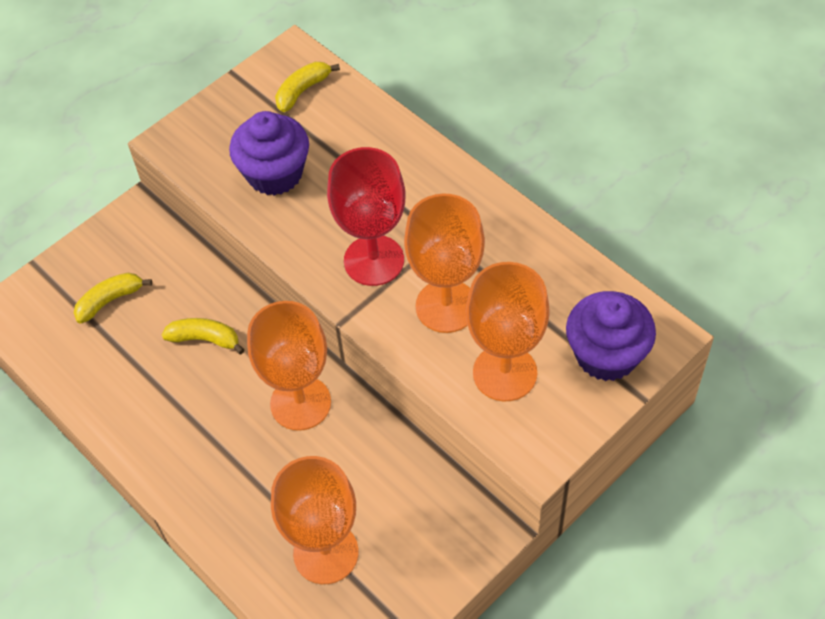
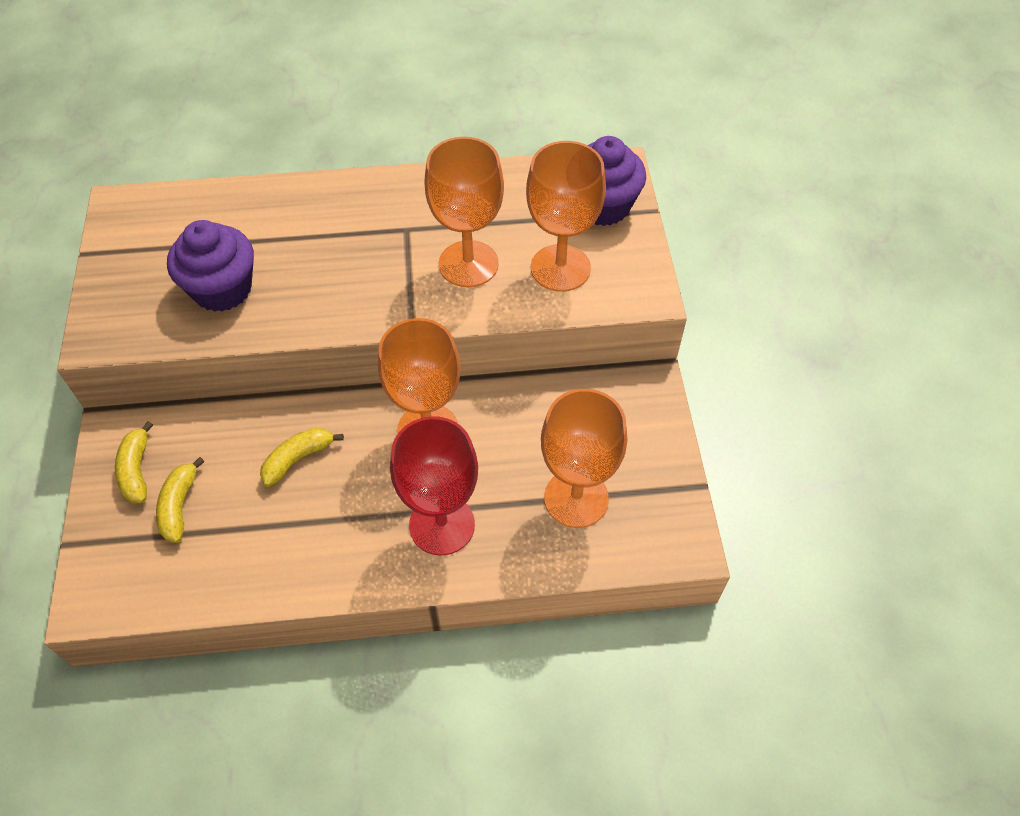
camera: 55 degrees left, 0 degrees up
(303, 91) = (165, 221): yellow banana -> yellow banana (137, 470)
(374, 260) = (379, 280): red goblet -> red goblet (442, 525)

